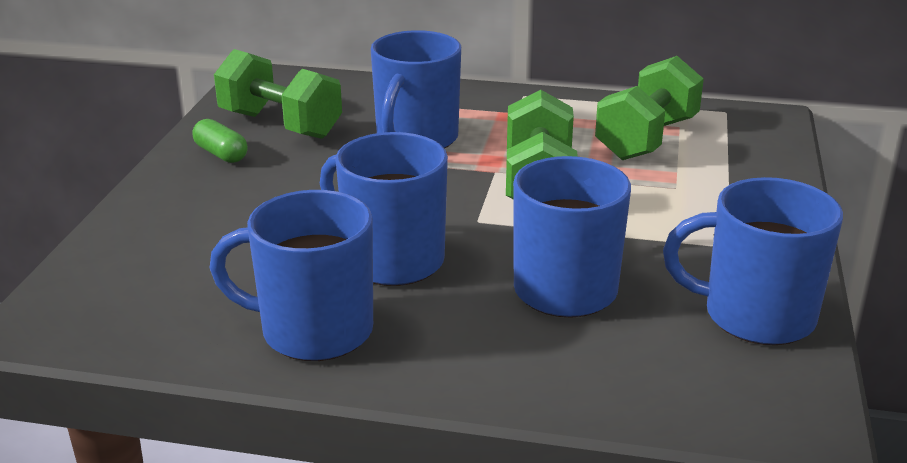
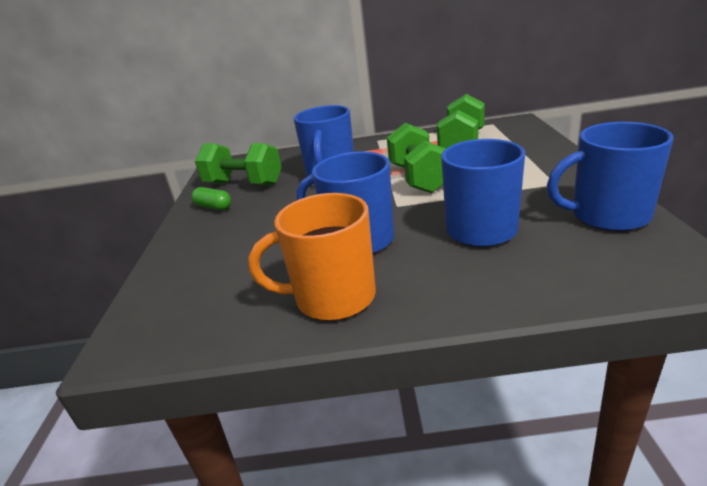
camera: 10 degrees left, 0 degrees up
(314, 331) = (333, 297): blue mug -> orange mug

